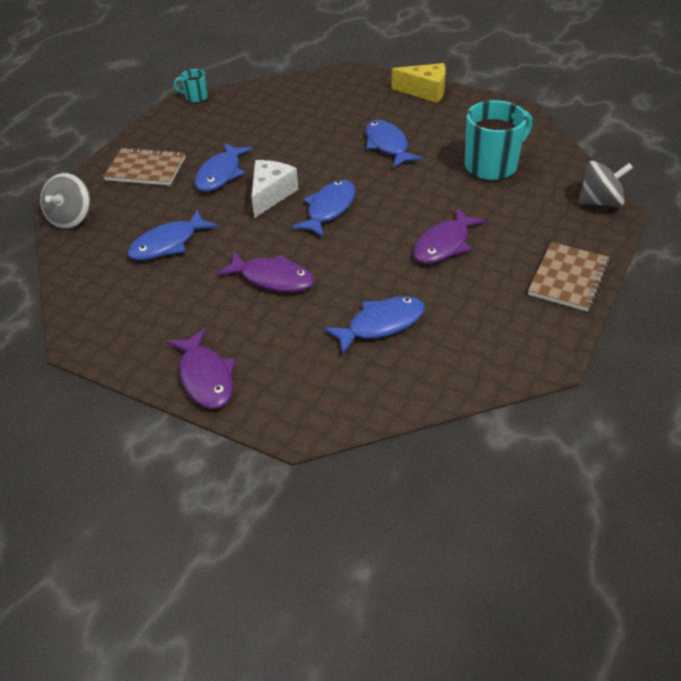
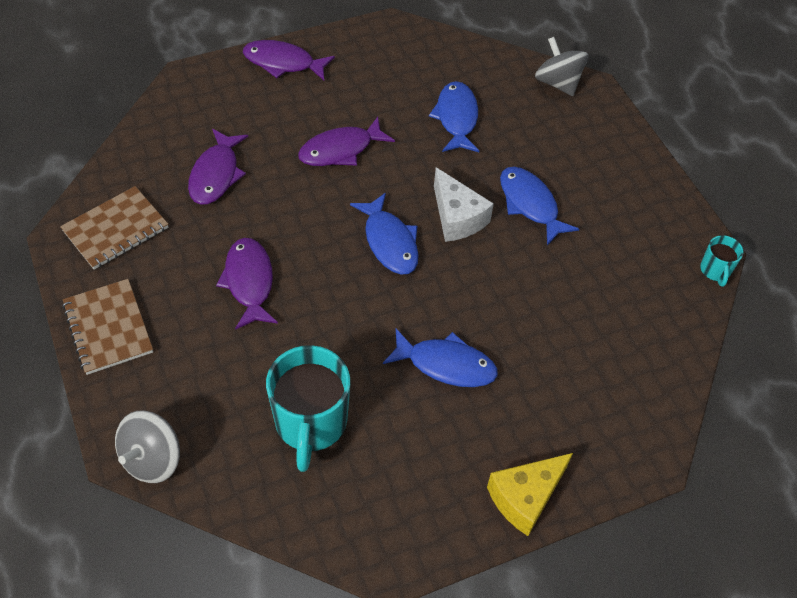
camera: 125 degrees right, 10 degrees up
(146, 169) = (593, 160): brown notebook -> brown notebook (115, 229)
(195, 97) = (715, 270): turquoise mug -> turquoise mug turned 135 degrees clockwise
(381, 324) = (216, 175): blue fish -> purple fish

